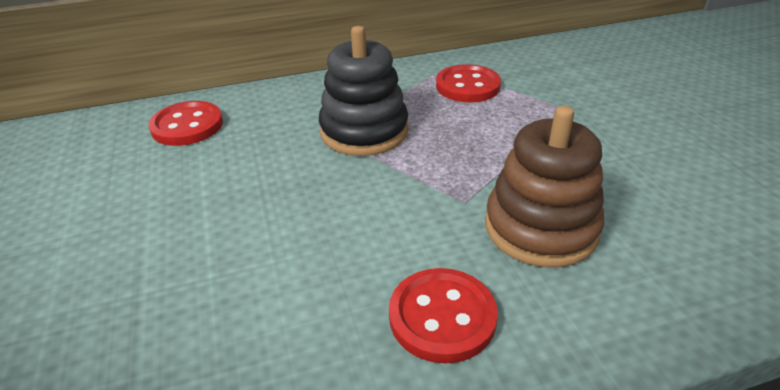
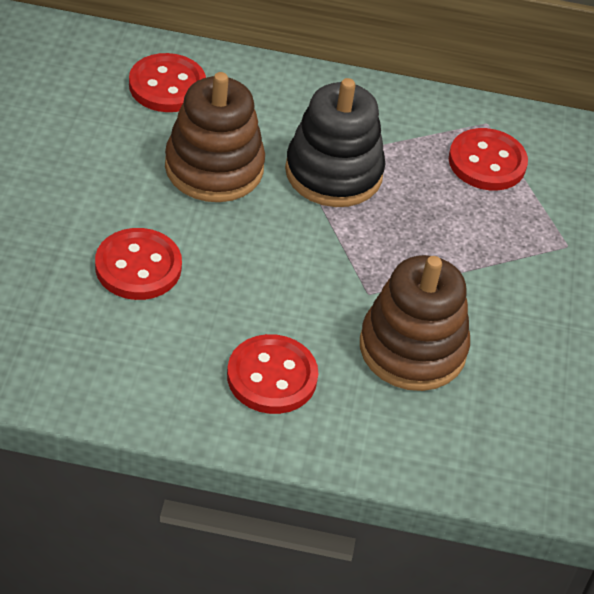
camera: 20 degrees right, 10 degrees up
(235, 273) = (138, 267): none -> red button
(262, 164) = (214, 167): none -> brown stacking toy

